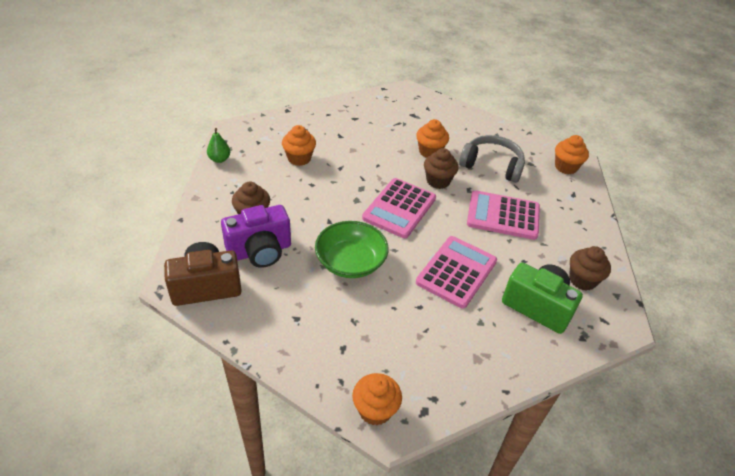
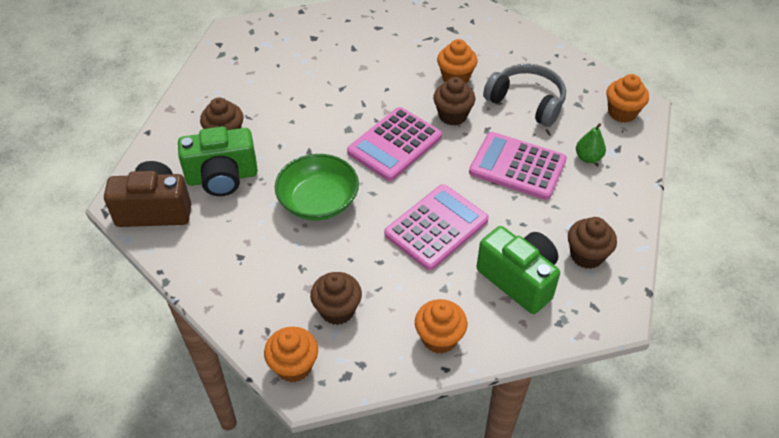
camera: 15 degrees right, 5 degrees up
(219, 159) = (207, 65): green pear -> green pear (588, 158)
(260, 251) = (222, 177): purple camera -> green camera
(299, 158) = (297, 72): orange cupcake -> orange cupcake (439, 338)
(397, 353) = (337, 310): none -> brown cupcake

